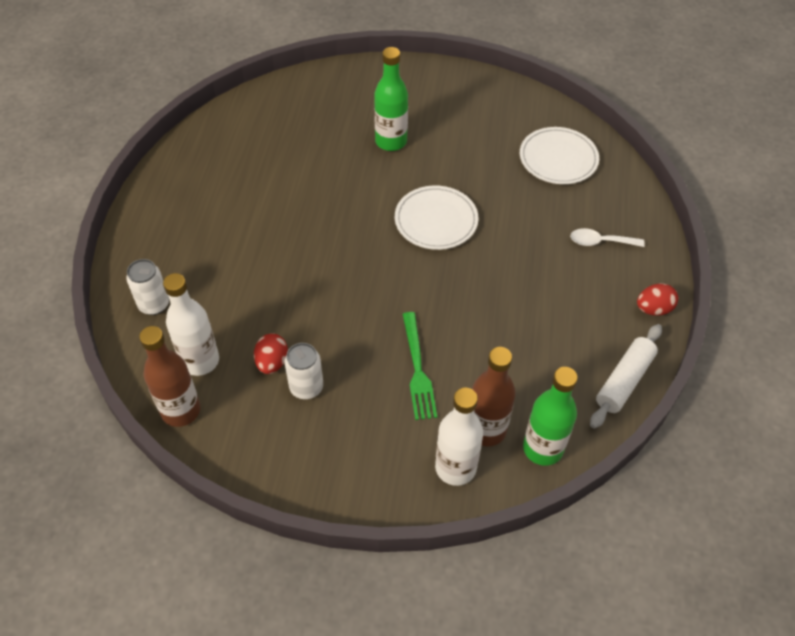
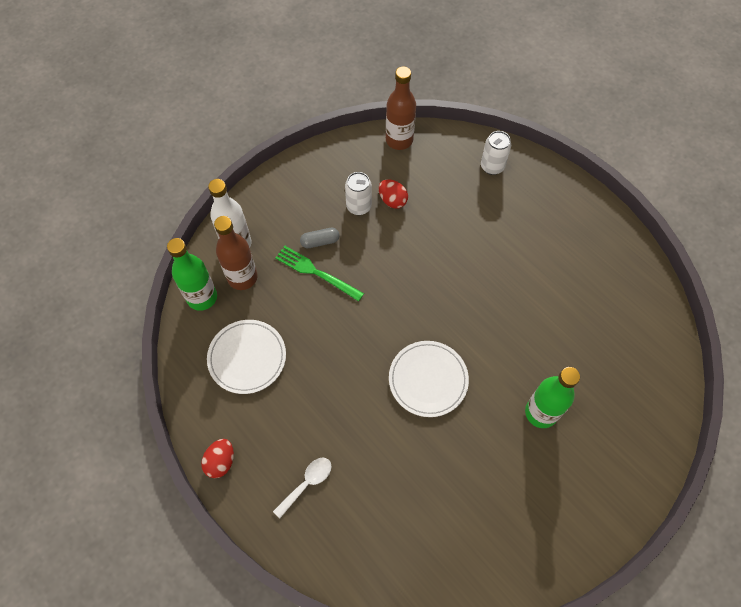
camera: 130 degrees right, 10 degrees up
(200, 361) = (426, 166): white bottle -> none
(380, 391) = (320, 241): none -> grey capsule
(558, 159) = (416, 536): white plate -> white plate (247, 357)
(624, 381) = (194, 385): white rolling pin -> none

